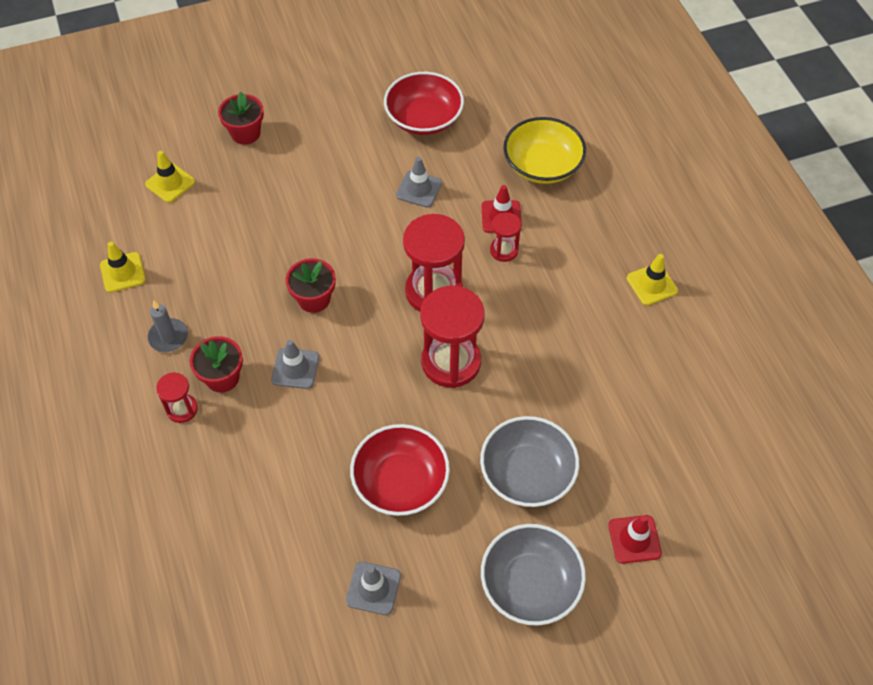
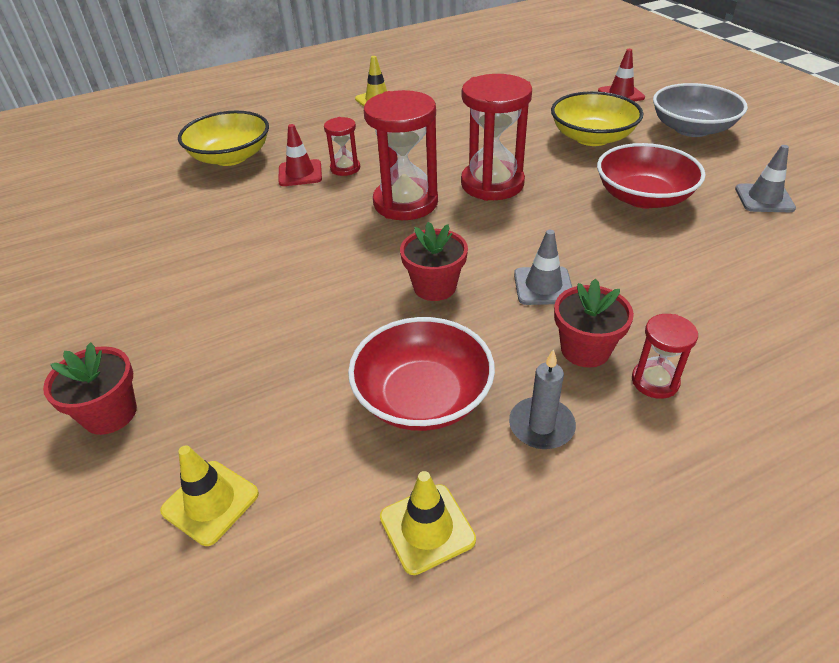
camera: 95 degrees left, 15 degrees down
(419, 189) = (255, 228): grey traffic cone -> none
(424, 118) = (136, 237): red bowl -> red bowl (423, 397)
(527, 473) = (592, 137): grey bowl -> yellow bowl

